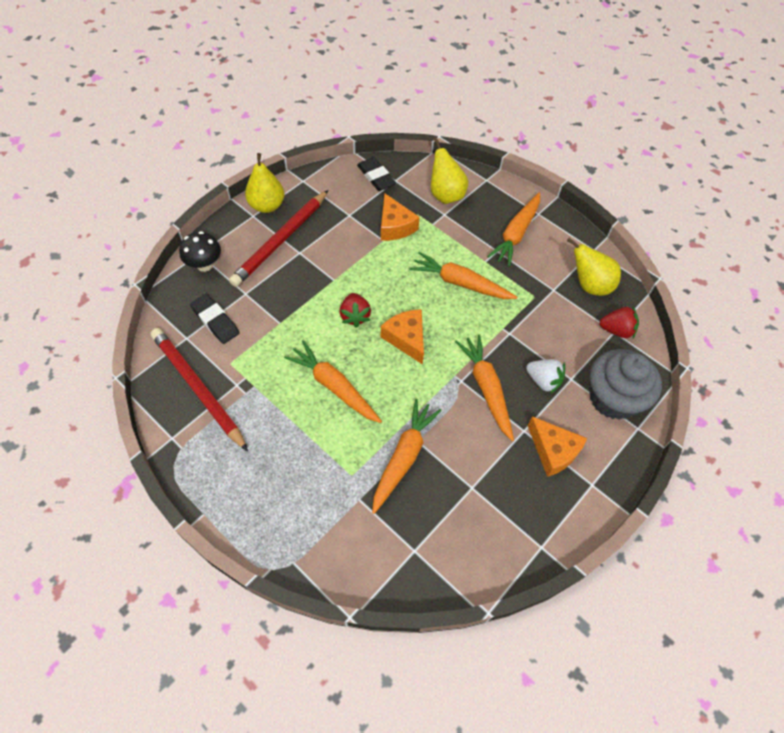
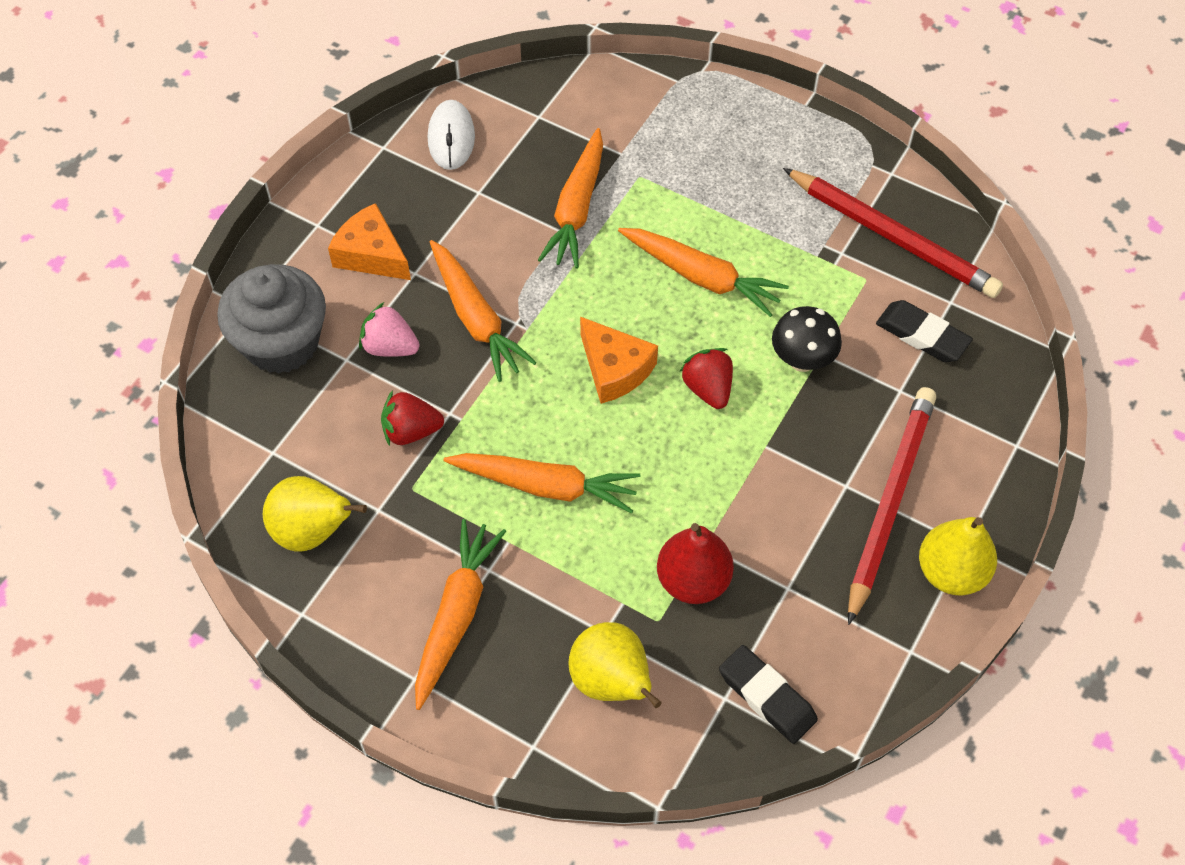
camera: 170 degrees right, 0 degrees up
(205, 265) = (994, 425): black mushroom -> black mushroom (802, 360)
(395, 226) = (693, 580): orange cheese -> red pear
(487, 544) = (451, 138): none -> white mouse
(543, 381) = (390, 347): white strawberry -> pink strawberry
(616, 330) = (268, 454): red strawberry -> red strawberry (411, 431)

